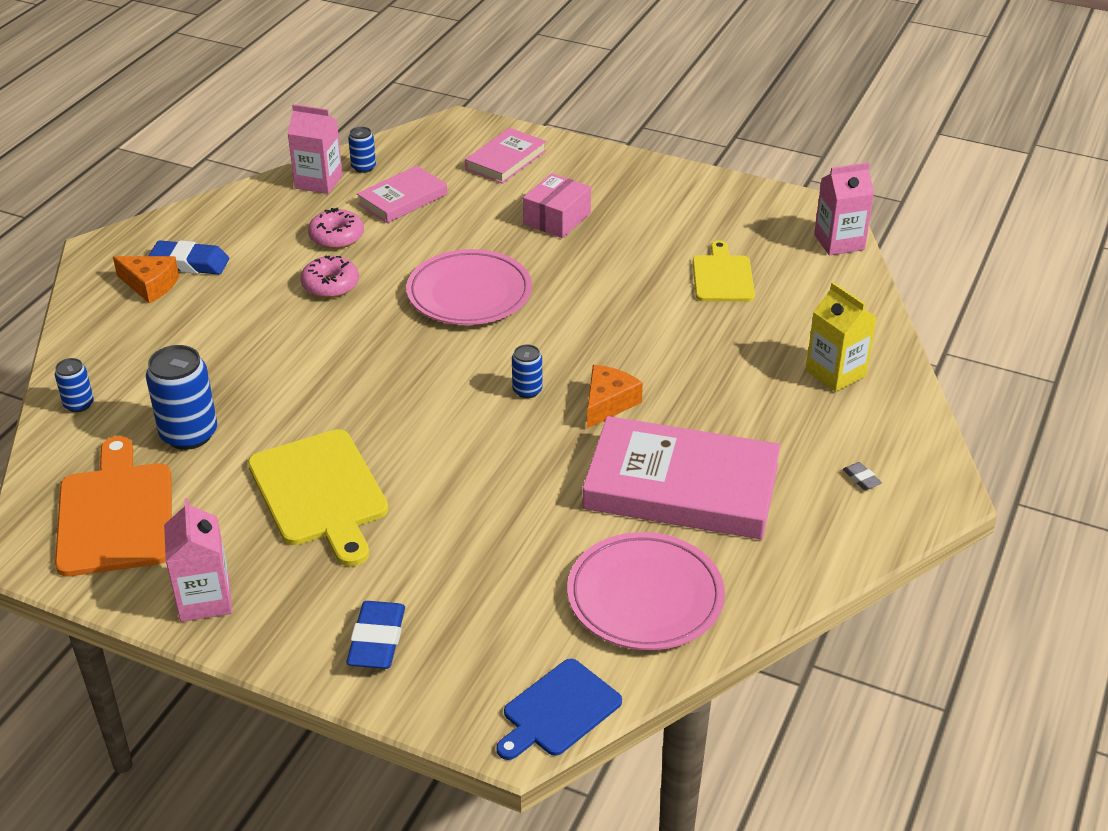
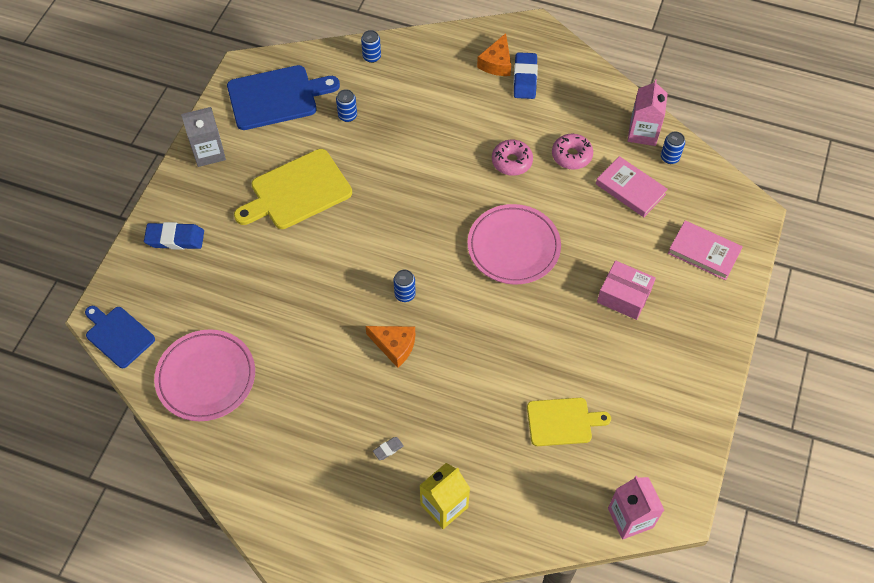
camera: 85 degrees right, 20 degrees up
(115, 514) = (277, 97): orange cutting board -> blue cutting board
(189, 434) = (347, 116): blue can -> blue can, size x0.53
(205, 599) = (209, 152): pink carton -> grey carton
(681, 487) = (309, 396): pink book -> none
(861, 479) = (321, 518): grey eraser -> grey eraser (388, 449)

